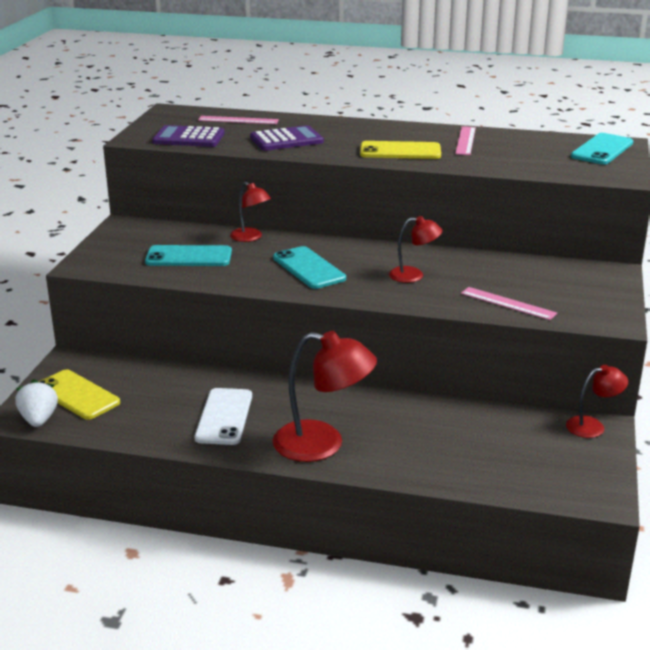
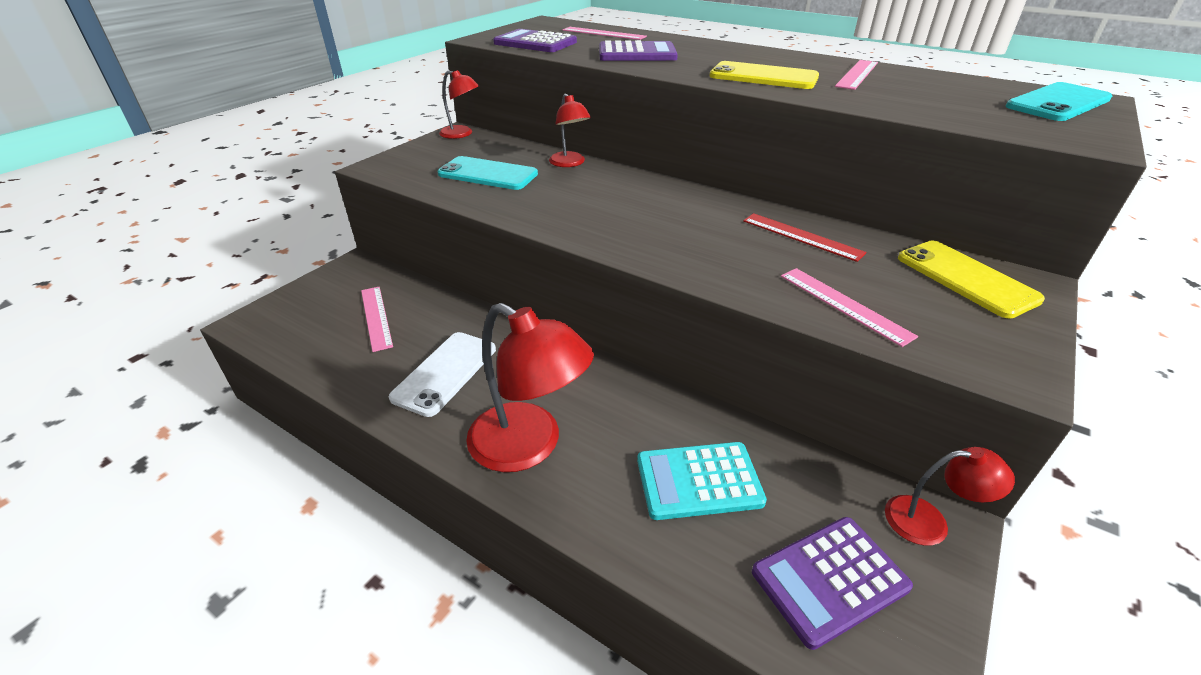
camera: 20 degrees right, 10 degrees up
(39, 419) = (264, 329): white strawberry -> none
(77, 395) = (324, 308): yellow phone -> yellow phone (965, 278)
(130, 393) = (376, 317): none -> pink ruler
(308, 268) = (606, 208): turquoise phone -> none
(414, 275) = (729, 239): red lamp -> red lamp (462, 134)
(448, 437) = (699, 481): none -> turquoise calculator
(462, 265) = (802, 236): none -> red ruler
(546, 464) = (829, 580): none -> purple calculator

